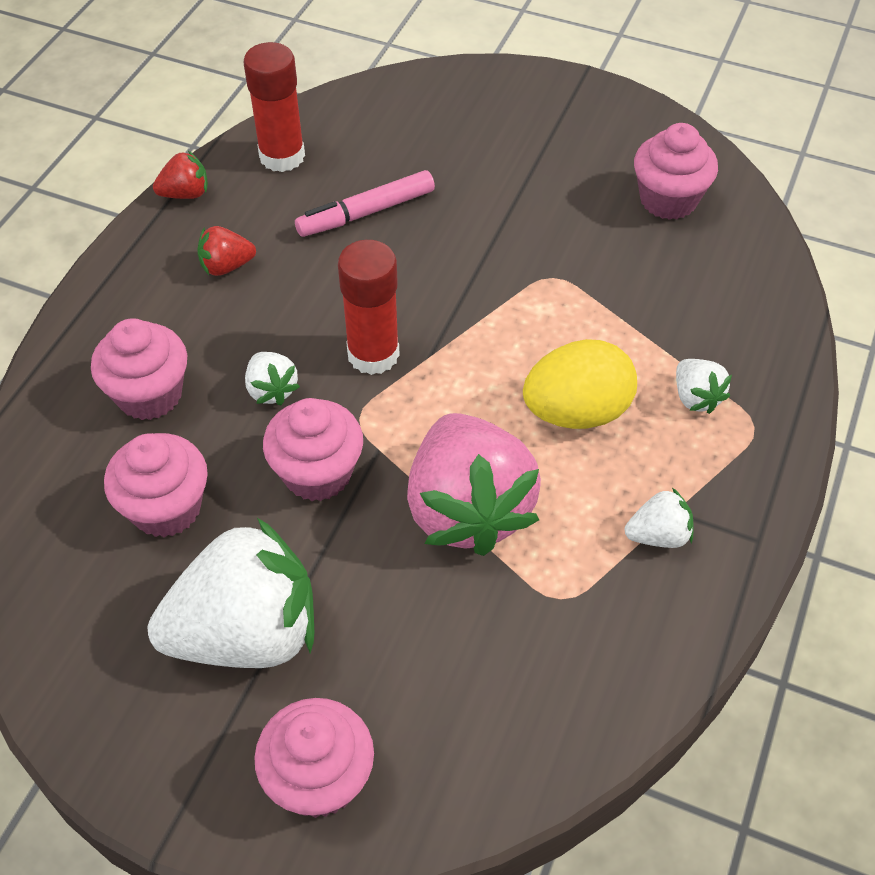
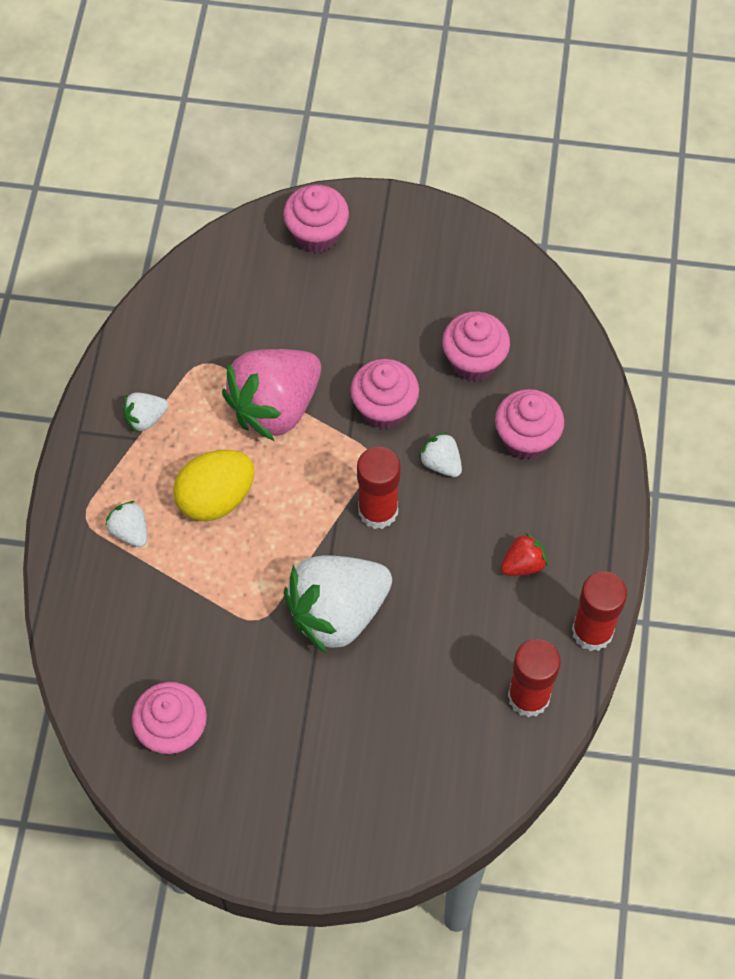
camera: 165 degrees right, 10 degrees up
(185, 194) = (592, 631): red strawberry -> red glue stick
(247, 633) = (388, 298): white strawberry -> white strawberry (337, 613)
(366, 212) = (431, 649): pink marker -> none
(468, 509) = (275, 407): pink strawberry -> pink strawberry turned 105 degrees counterclockwise

